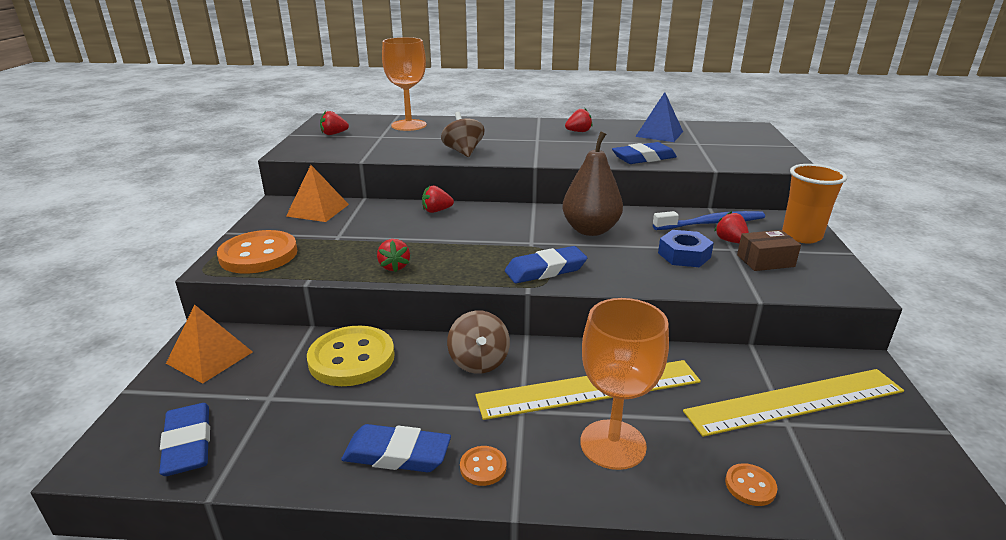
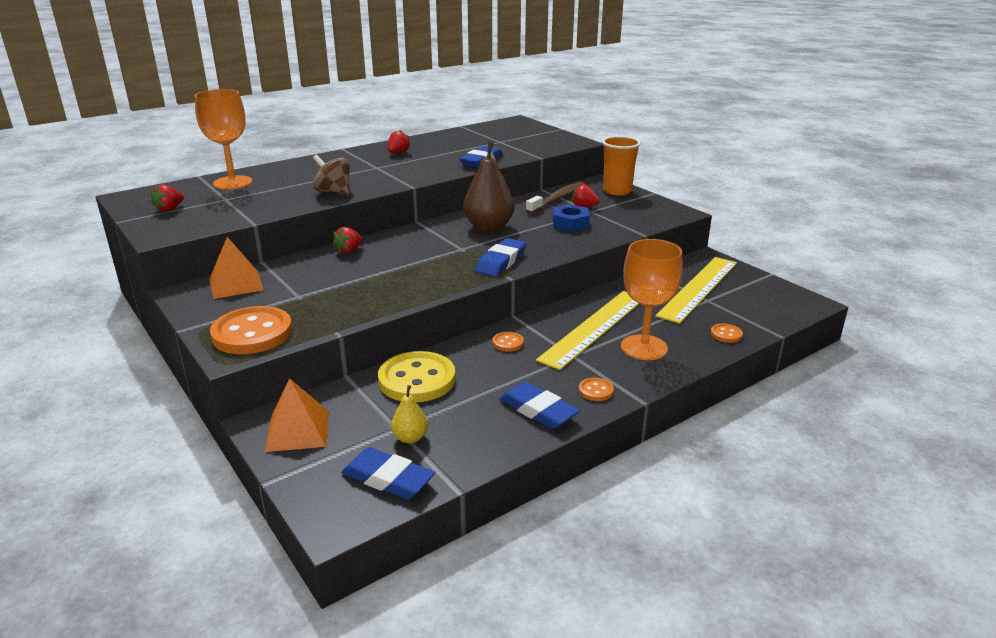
camera: 40 degrees left, 0 degrees up
(261, 414) = (410, 438): none -> yellow pear
(394, 266) = (390, 298): red strawberry -> none
(397, 454) = (538, 410): blue eraser -> blue eraser turned 75 degrees clockwise
(479, 362) = (508, 343): brown spinning top -> orange button
(659, 134) = (461, 140): blue pyramid -> none
(712, 223) = (557, 199): blue toothbrush -> brown toothbrush
(765, 261) = (618, 212): brown box -> none

